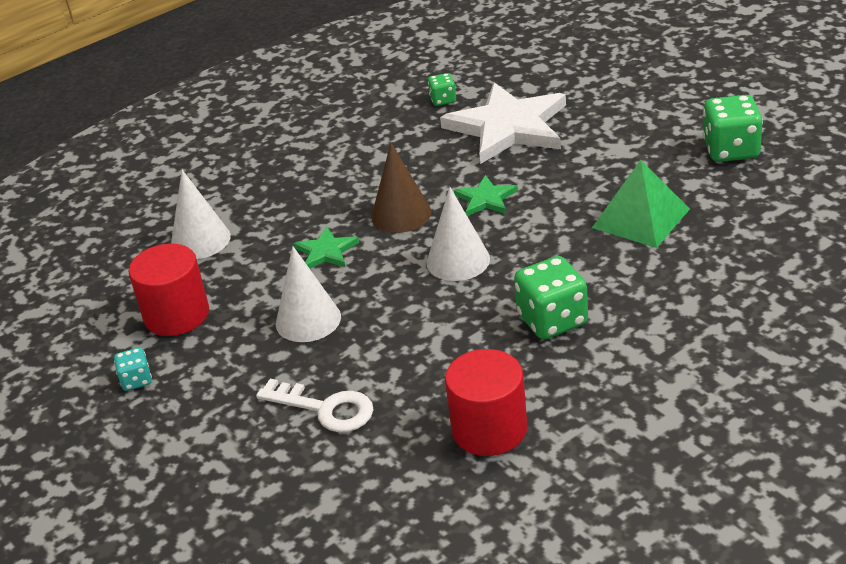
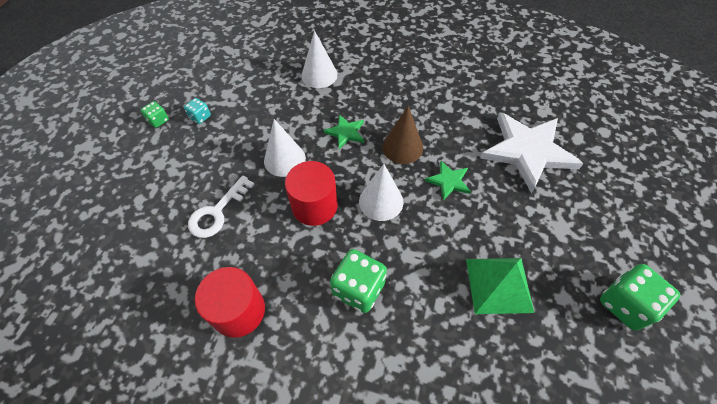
camera: 50 degrees right, 20 degrees up
(176, 315) = (256, 102): red cylinder -> red cylinder (314, 206)
(325, 408) = (217, 212): white key -> white key turned 45 degrees clockwise
(443, 100) = (524, 103): green dice -> green dice (158, 120)

